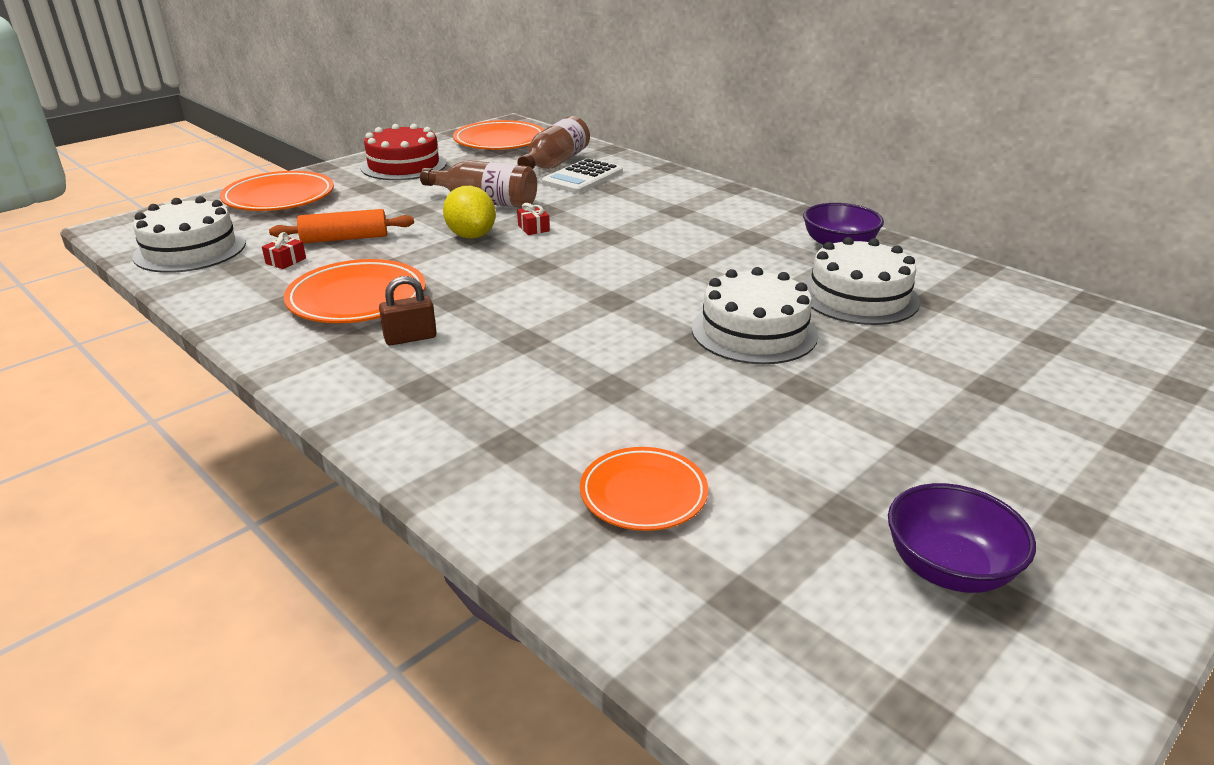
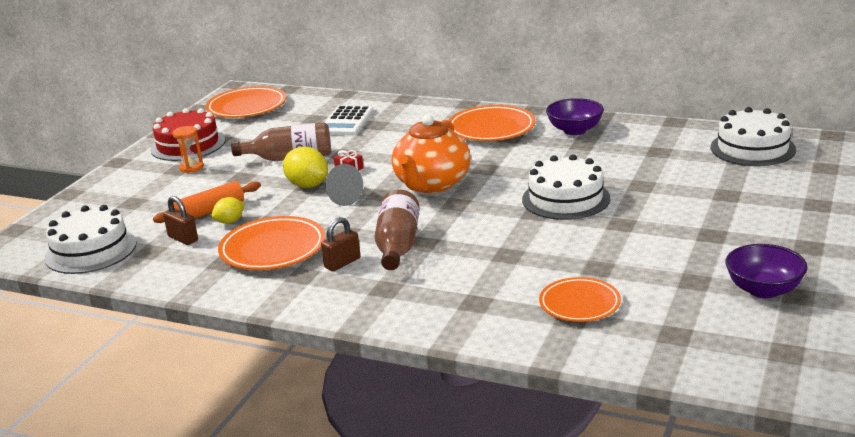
camera: 20 degrees left, 5 degrees down
(279, 198) = (113, 195): orange plate -> orange plate (491, 129)
(286, 261) = (183, 238): red gift -> brown padlock
(351, 255) = (230, 221): none -> yellow lemon
(381, 188) = (191, 167): none -> orange hourglass
(500, 261) = (349, 198): none -> grey cone
(555, 163) = (312, 115): brown bottle -> brown bottle (398, 245)
(606, 269) = (432, 184): none -> orange teapot
(859, 296) = (613, 160): white cake -> white cake (752, 148)

